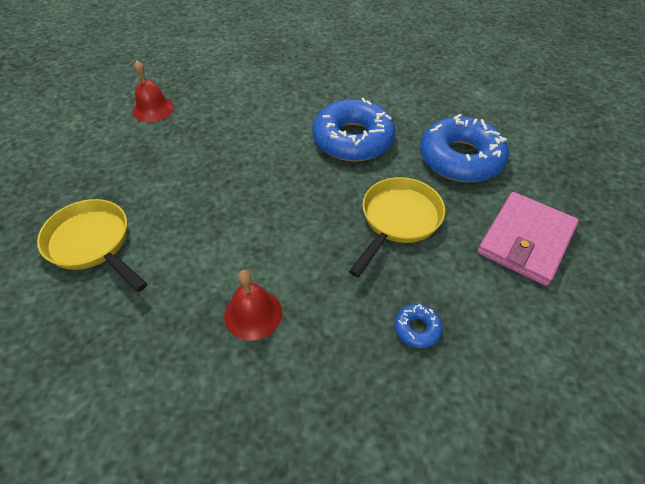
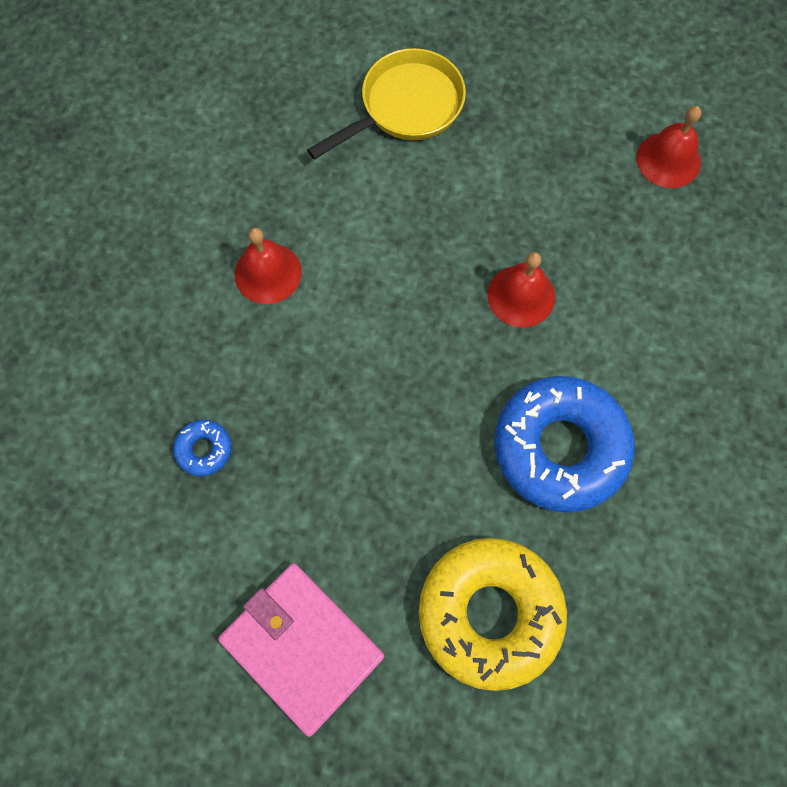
camera: 100 degrees right, 20 degrees up
(255, 164) = (521, 296): none -> red bell
(398, 220) = (374, 473): yellow pan -> none
(460, 158) = (490, 613): blue donut -> yellow donut

